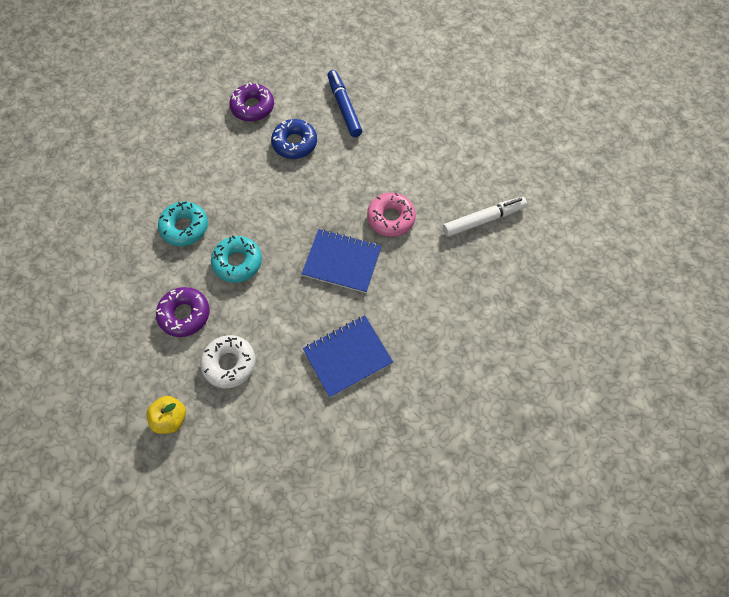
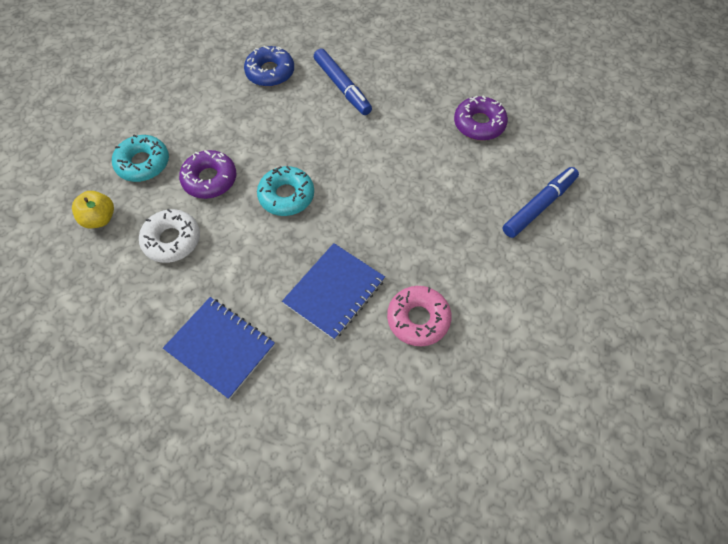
camera: 65 degrees right, 5 degrees down
(152, 180) = (342, 86): none -> blue marker
(185, 227) = (304, 135): turquoise donut -> turquoise donut (143, 163)
(295, 143) = (459, 181): blue donut -> blue donut (270, 72)
(342, 262) = (334, 292): blue notebook -> blue notebook turned 45 degrees clockwise
(483, 220) = (477, 431): white marker -> none

